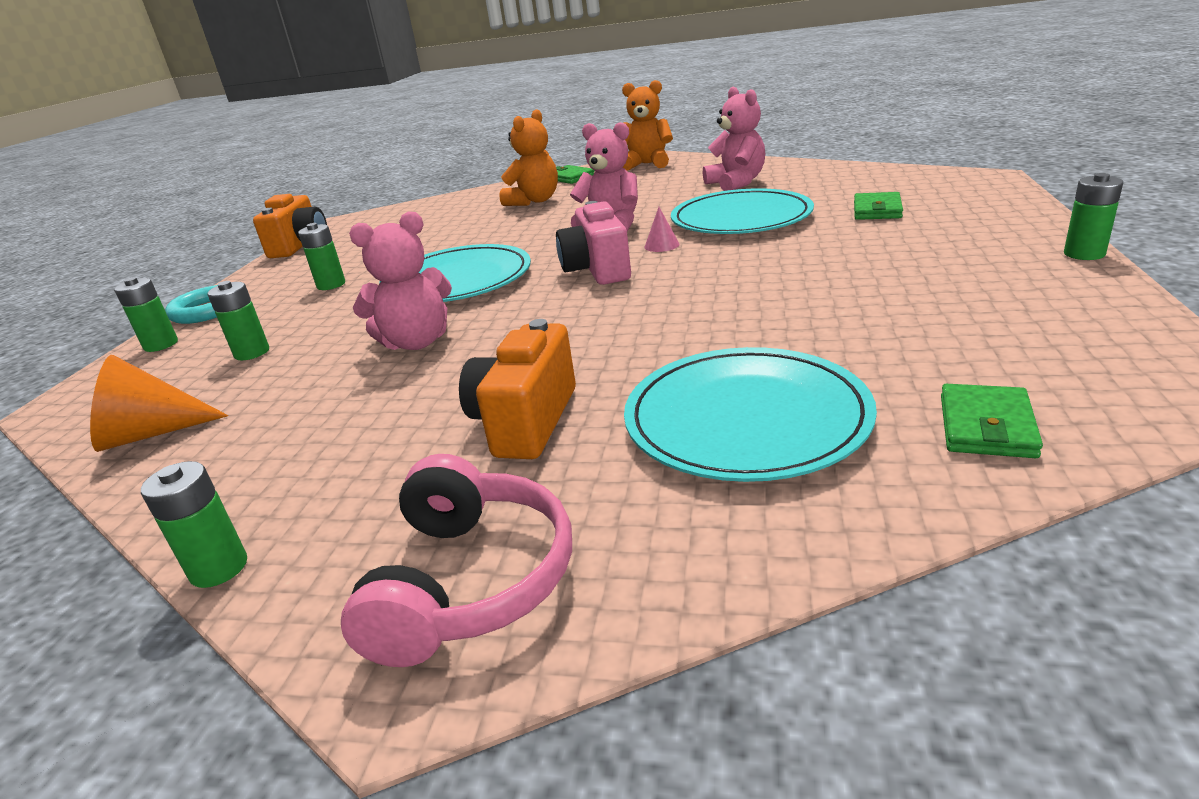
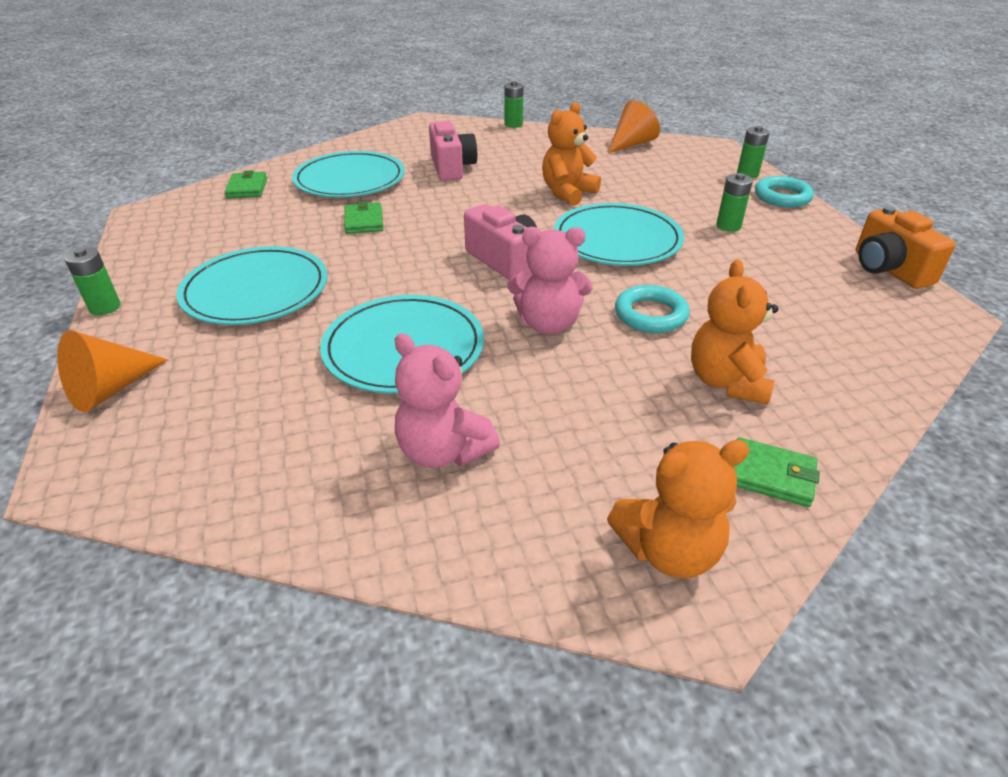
camera: 150 degrees right, 10 degrees up
(252, 353) = (668, 177): green battery -> none
(416, 342) = (567, 193): pink teddy bear -> orange teddy bear
(470, 581) = (425, 133): pink headphones -> none
(525, 229) = (650, 314): none -> turquoise ring
(525, 421) = (452, 168): orange camera -> pink camera
(661, 245) = (467, 295): pink cone -> none
(877, 210) = (250, 373): green wallet -> green wallet (364, 221)
(893, 259) = (256, 290): none -> turquoise plate
(1002, 205) = (111, 389): none -> orange cone

